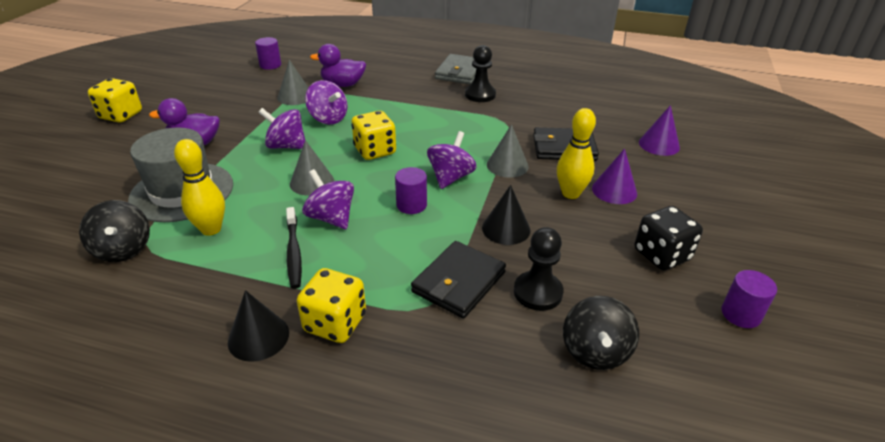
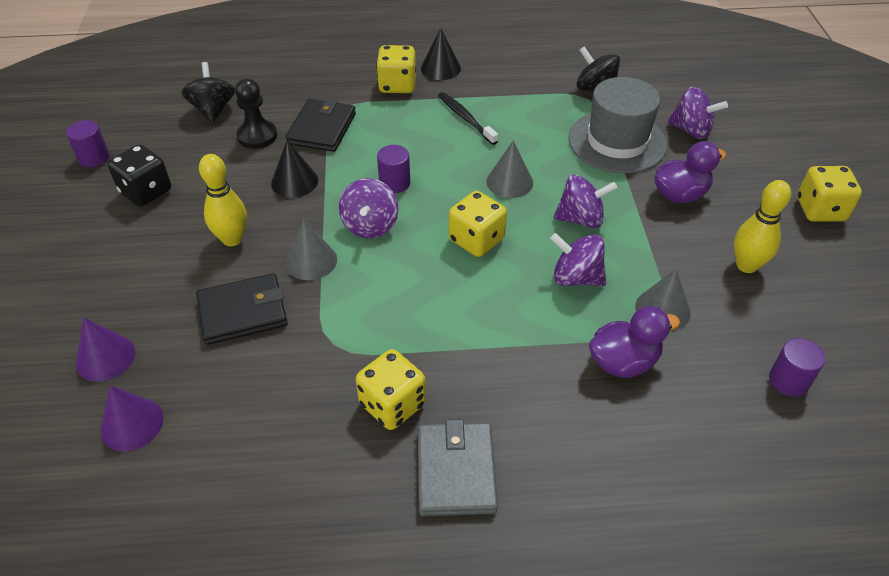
camera: 160 degrees right, 10 degrees up
(211, 229) = (550, 118): yellow bowling pin -> yellow bowling pin (746, 265)
(331, 218) = (459, 152): purple spinning top -> purple spinning top (691, 130)
(480, 95) = (392, 404): black pawn -> yellow dice
(614, 190) = (182, 256): purple cone -> purple cone (132, 424)

